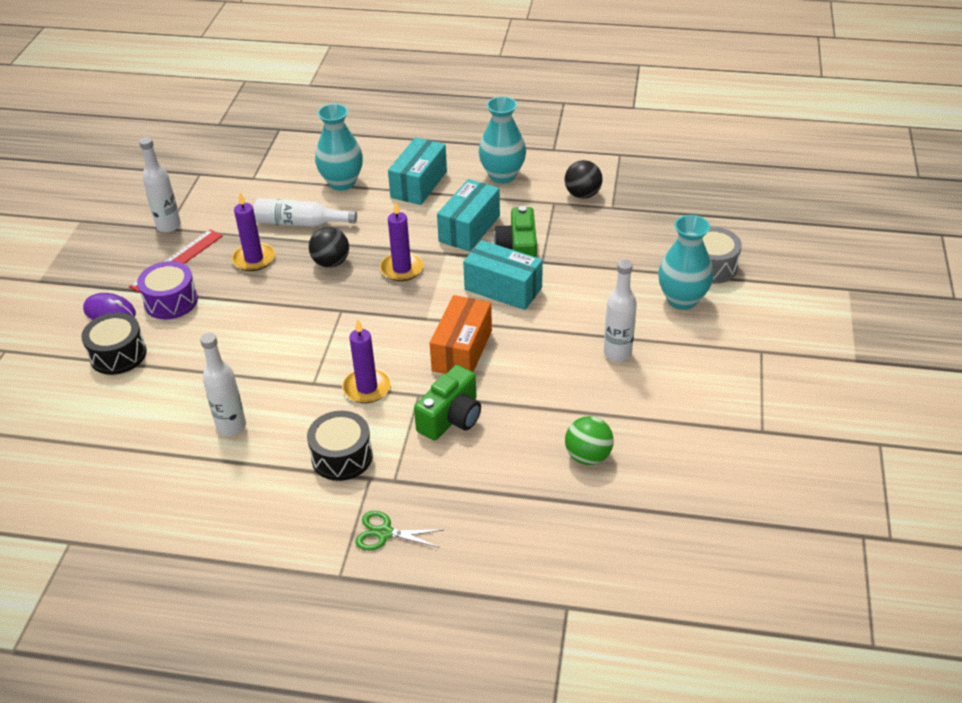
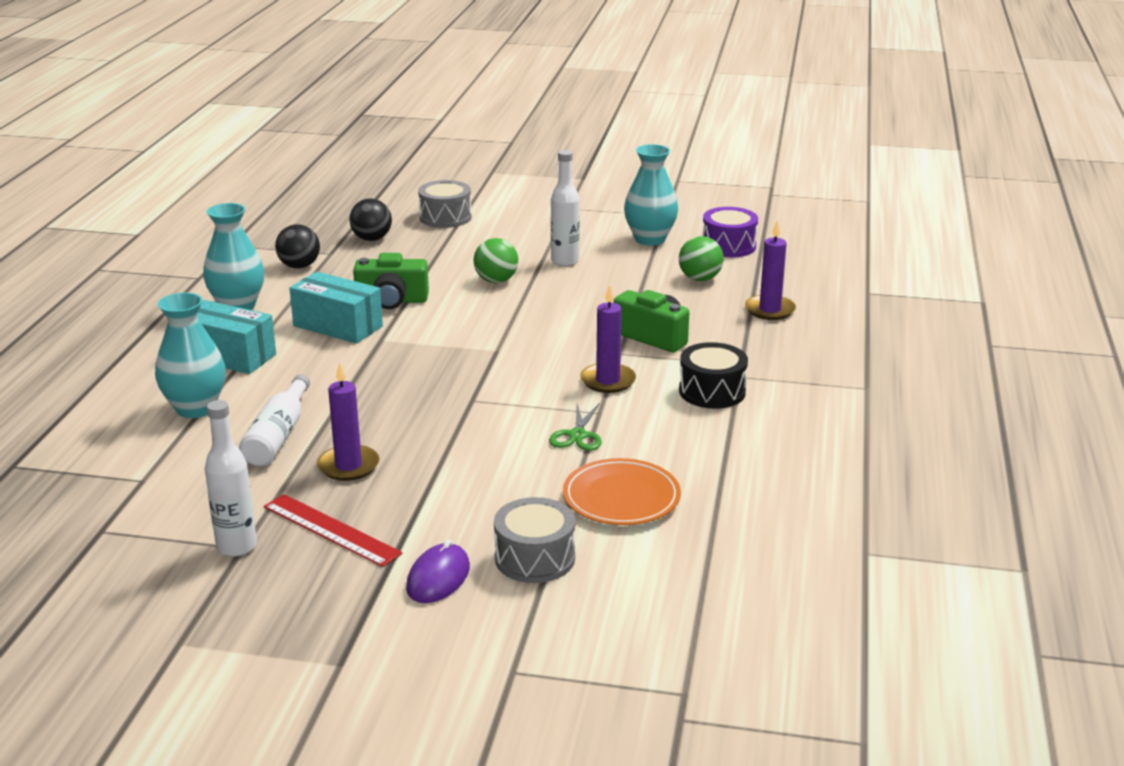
camera: 90 degrees left, 15 degrees down
(118, 355) = (535, 558): black drum -> grey drum
(171, 301) = (426, 525): purple drum -> purple drum (728, 246)
(182, 397) = (621, 498): none -> orange plate
(231, 426) = (670, 459): white bottle -> none
(331, 262) = (375, 410): black ball -> black ball (372, 239)
(384, 533) = (808, 367): green scissors -> green scissors (577, 435)
(402, 269) = (402, 364): purple candle -> purple candle (770, 310)
(462, 350) = (553, 331): orange box -> none
(503, 289) = (455, 310): turquoise box -> none
(566, 309) = (496, 281): none -> green ball
(682, 300) = (492, 232): turquoise vase -> turquoise vase (650, 239)

